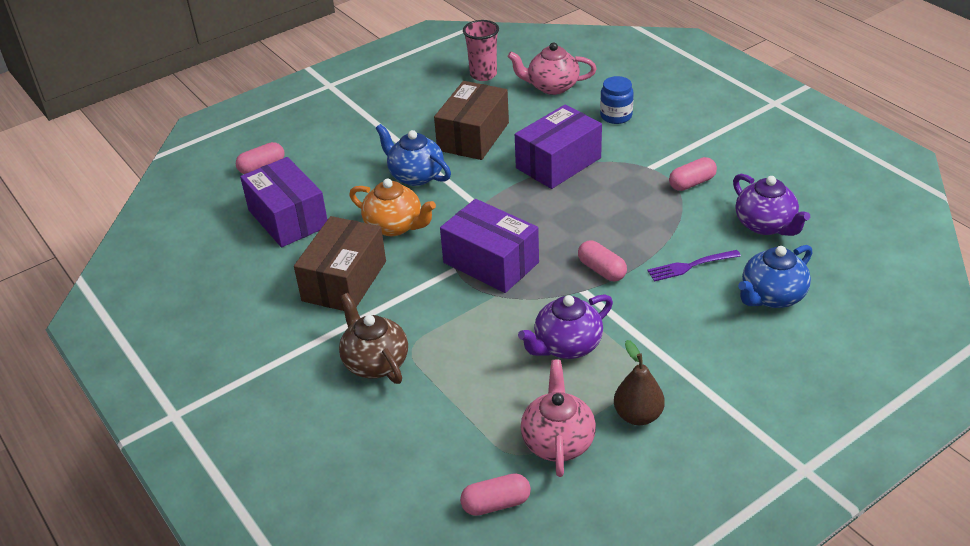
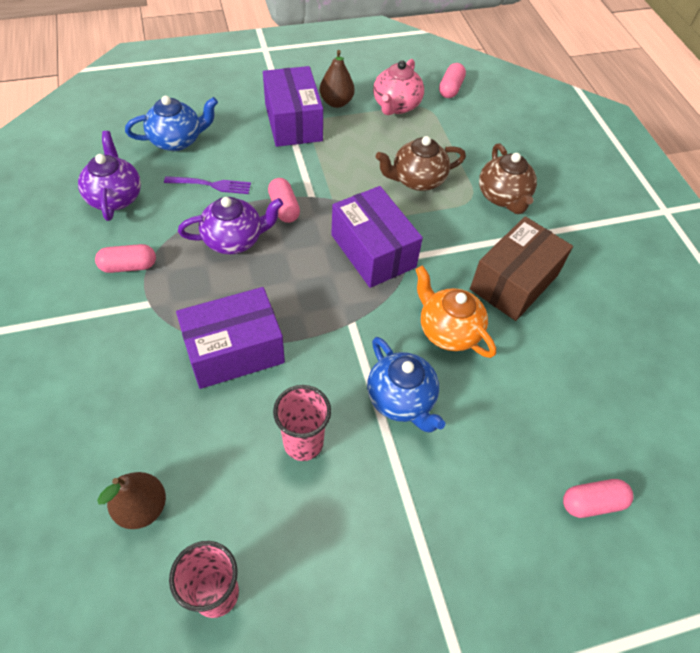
camera: 165 degrees left, 15 degrees up
(288, 218) = (563, 390): purple box -> purple box (293, 122)
(473, 136) = (303, 443): brown box -> pink cup
(481, 347) = (417, 180): none -> brown teapot
(496, 504) = (450, 89): pink capsule -> pink capsule turned 75 degrees counterclockwise
(552, 87) = (142, 507): pink teapot -> brown pear
(566, 346) = (353, 159): purple teapot -> purple teapot (234, 240)
(616, 116) = (113, 403): blue jar -> none

